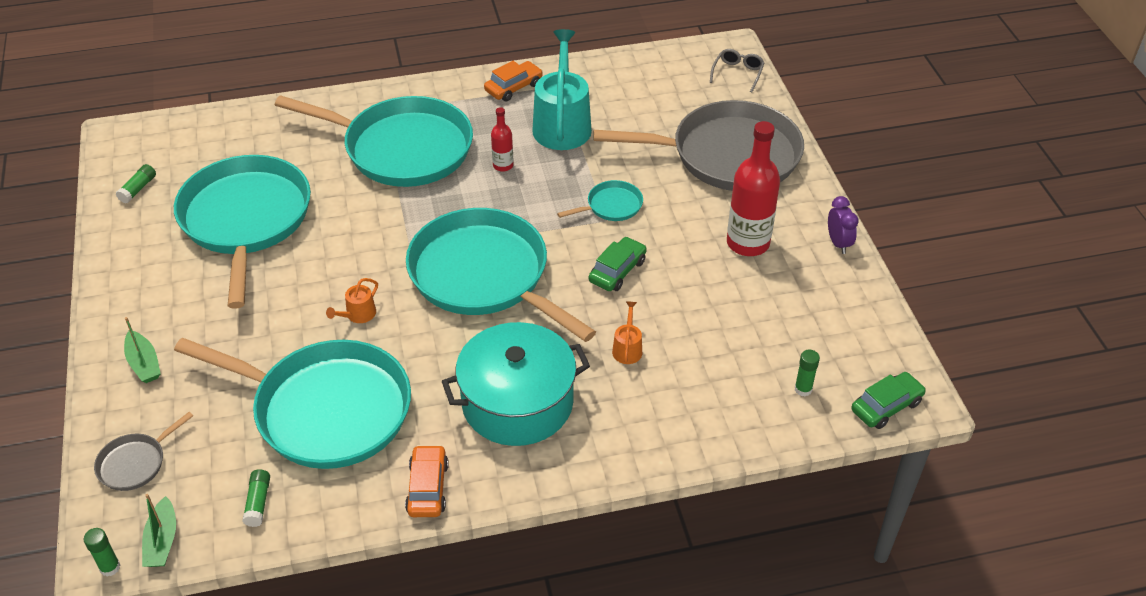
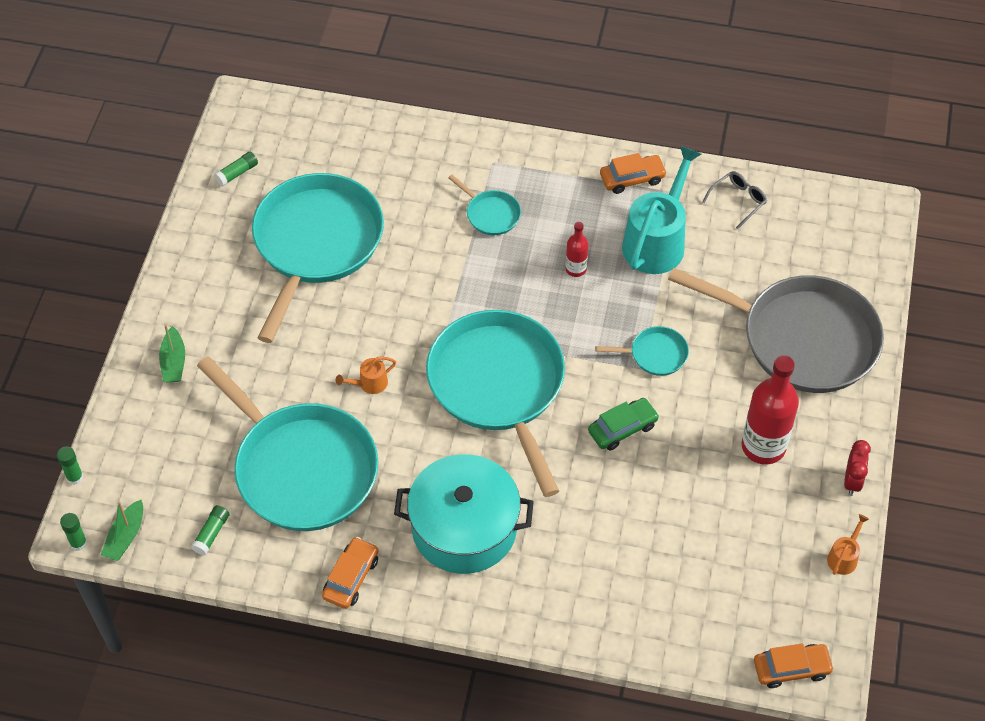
camera: 25 degrees right, 10 degrees up
(135, 463) = (131, 456): grey pan -> none
(402, 149) = (491, 214): turquoise pan -> turquoise pan, size x0.42
(627, 349) = (588, 514): orange watering can -> orange watering can (844, 557)
(737, 73) = (869, 242): grey glasses -> grey glasses (738, 201)
(803, 389) = (725, 620): green glue stick -> green glue stick (75, 477)
(838, 243) = (852, 481): purple clock -> red clock
(886, 406) = (791, 669): green car -> orange car

